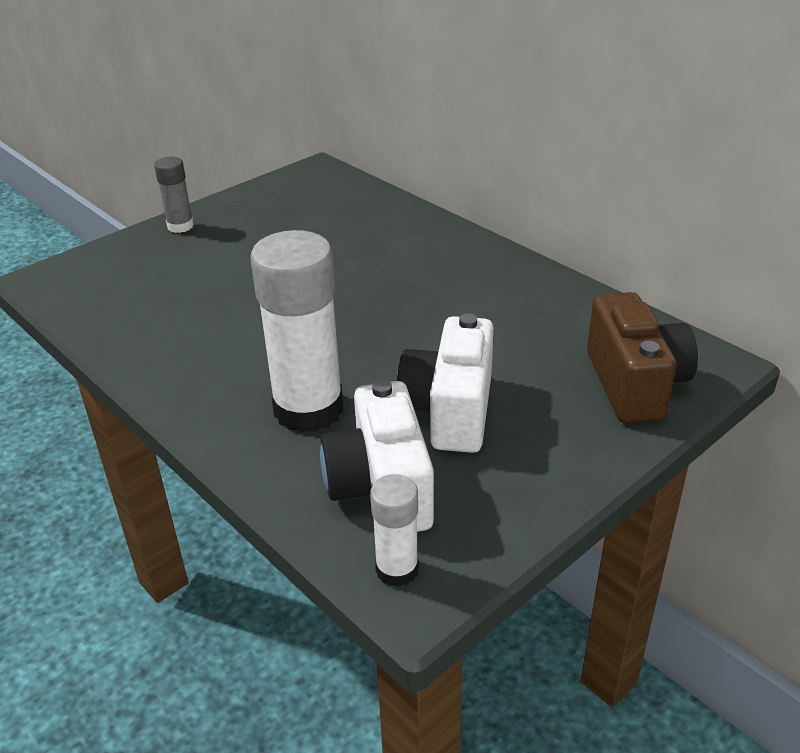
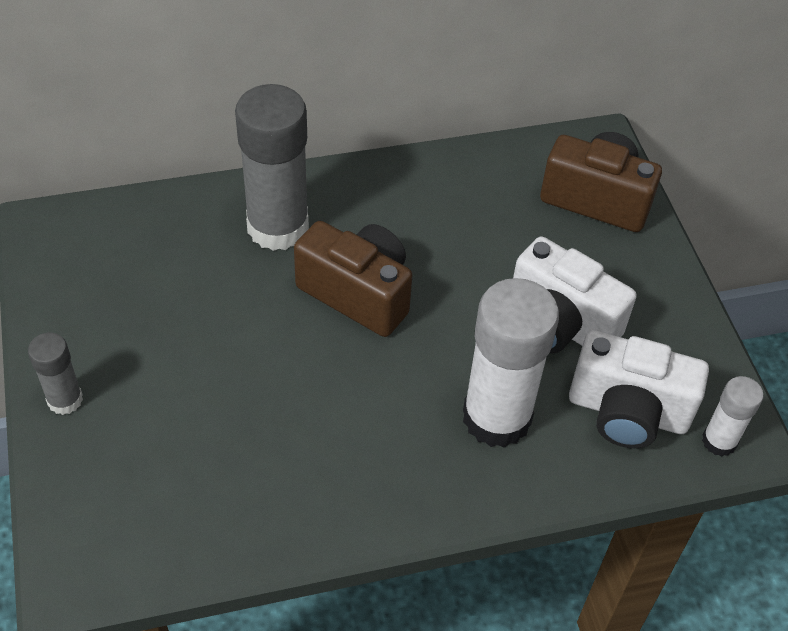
camera: 65 degrees left, 15 degrees up
(378, 298) = (358, 293): none -> brown camera
(408, 243) = (278, 227): none -> grey glue stick

